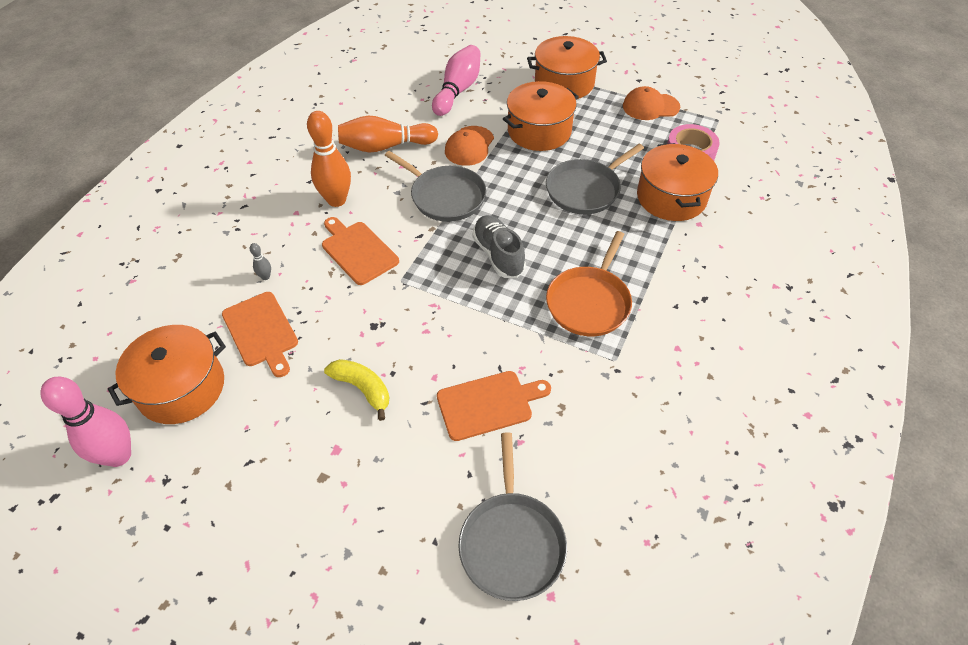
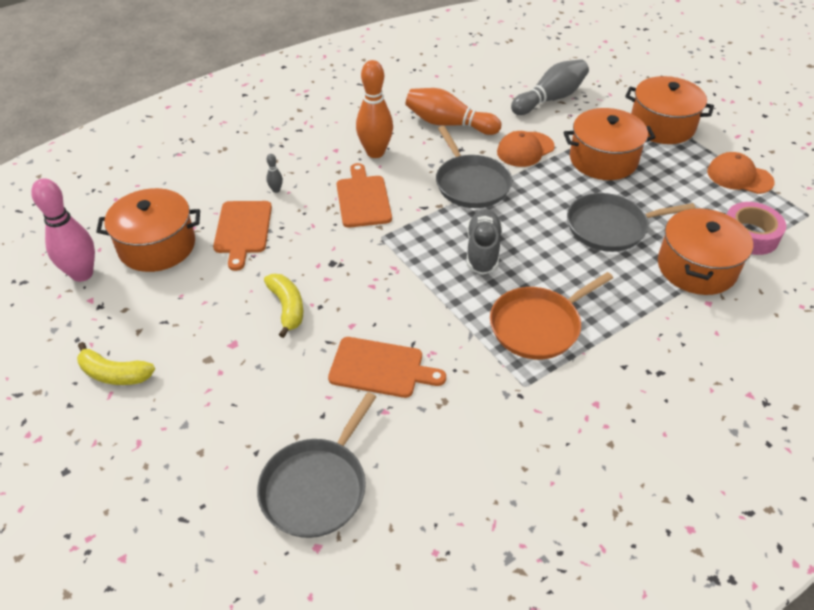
camera: 30 degrees right, 5 degrees down
(236, 541) = (114, 374): none -> yellow banana
(458, 90) = (550, 99): pink bowling pin -> grey bowling pin

